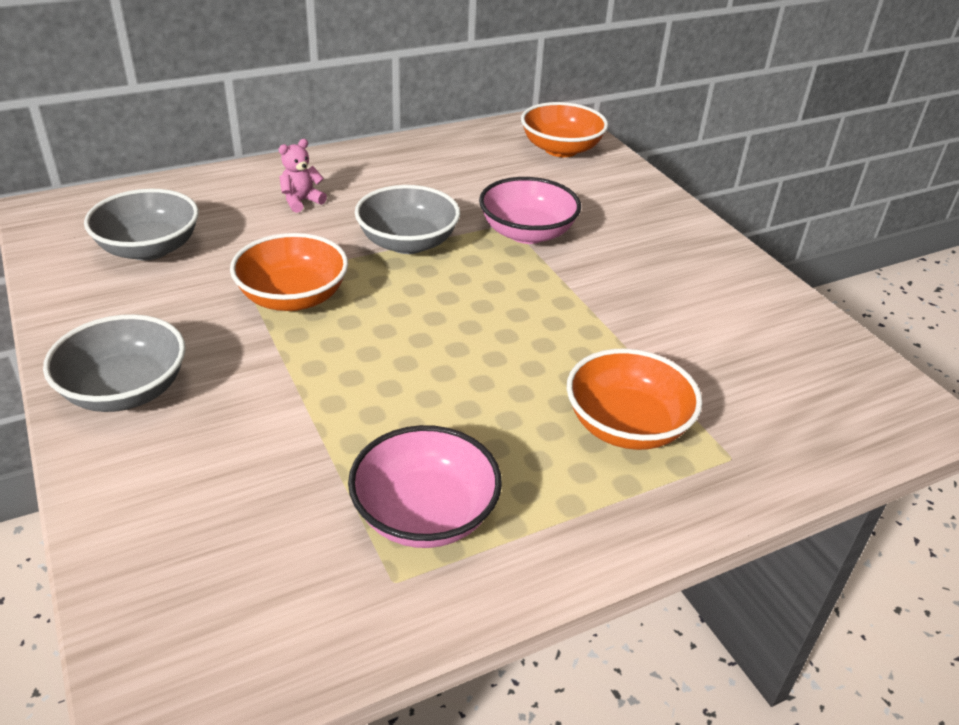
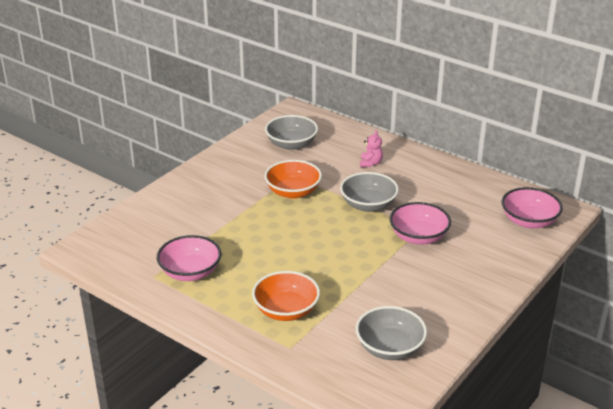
camera: 65 degrees right, 5 degrees down
(125, 390) = (201, 180): grey bowl -> grey bowl (390, 348)
(301, 201) = (370, 163): pink teddy bear -> pink teddy bear turned 75 degrees clockwise
(561, 149) = (529, 221): orange bowl -> pink bowl

